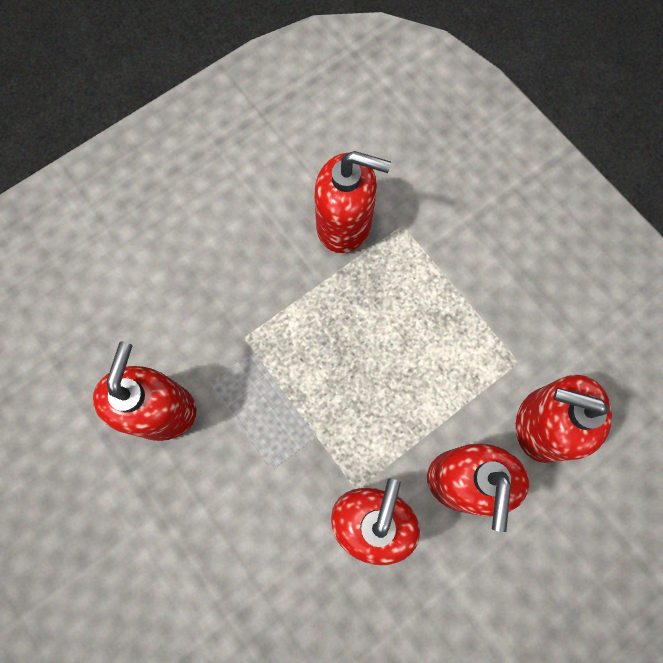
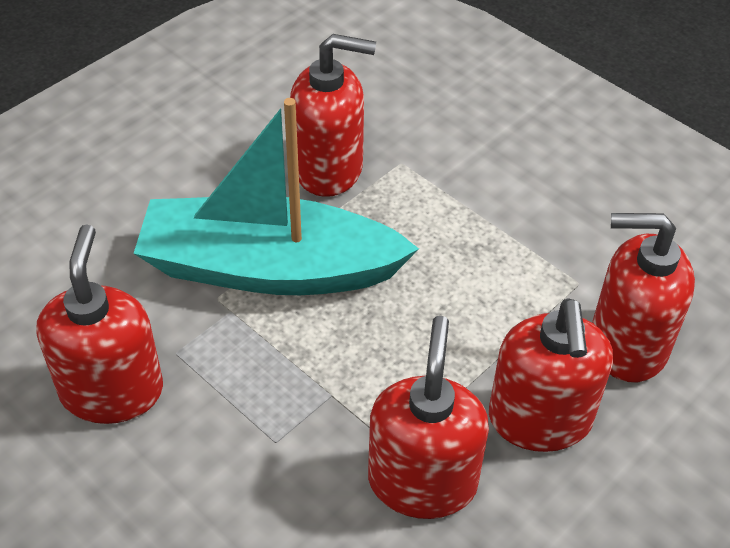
camera: 10 degrees left, 25 degrees down
(286, 315) = (269, 268): none -> turquoise boat

